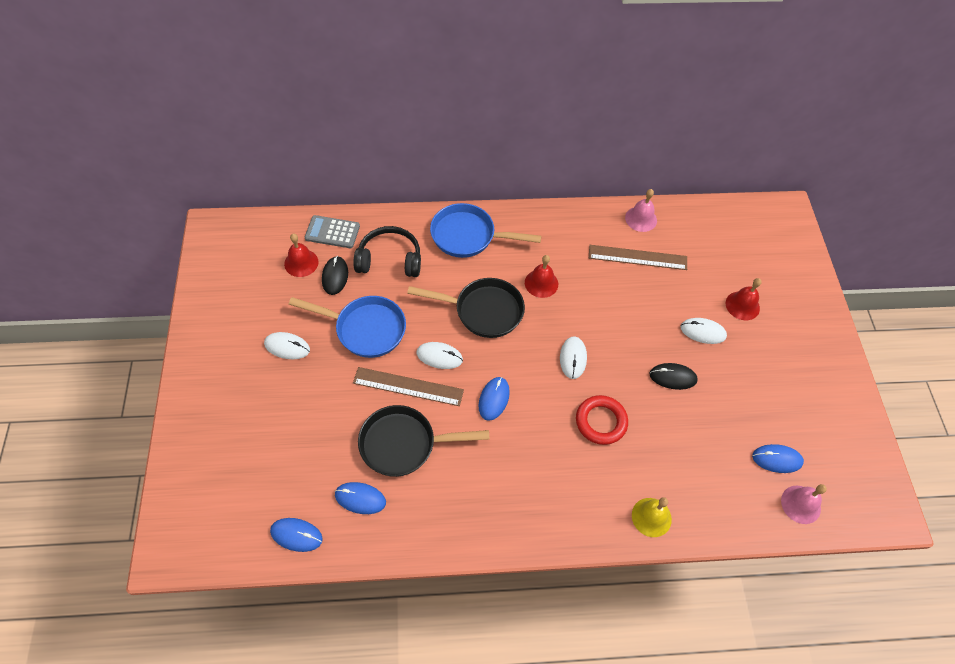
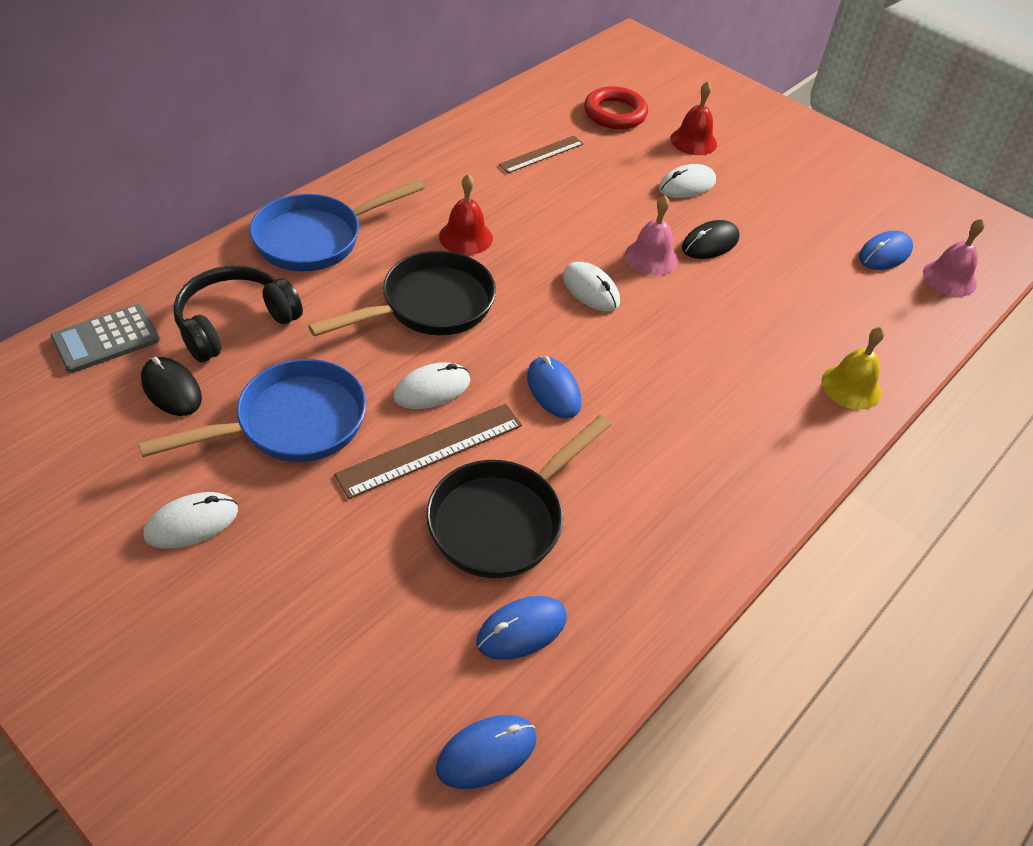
camera: 45 degrees left, 10 degrees down
(301, 263) = (95, 404): red bell -> none
(601, 422) = (694, 332): red ring -> red ring (615, 113)
(637, 257) = (541, 154): brown ruler -> brown ruler, size x0.66
(641, 219) = (502, 117): pink bell -> pink bell (651, 257)

